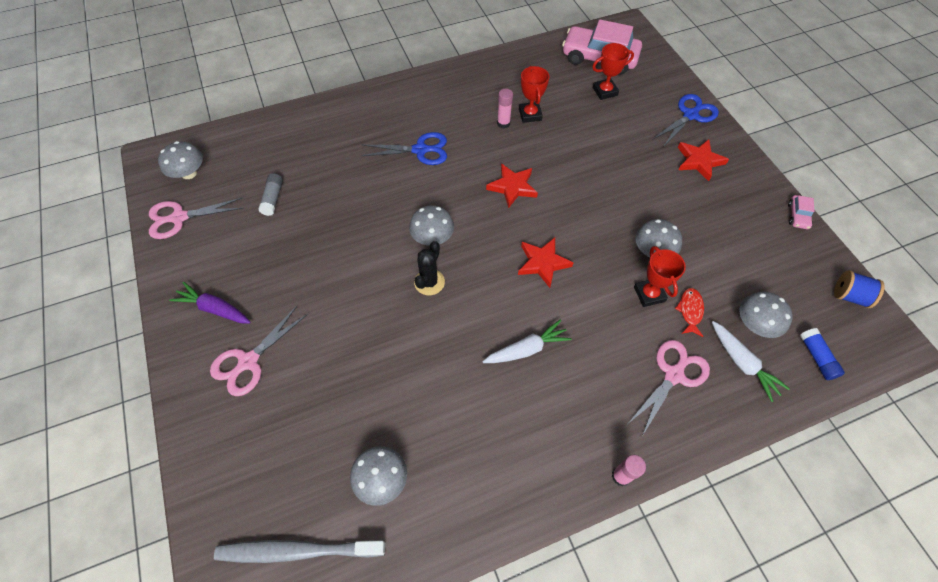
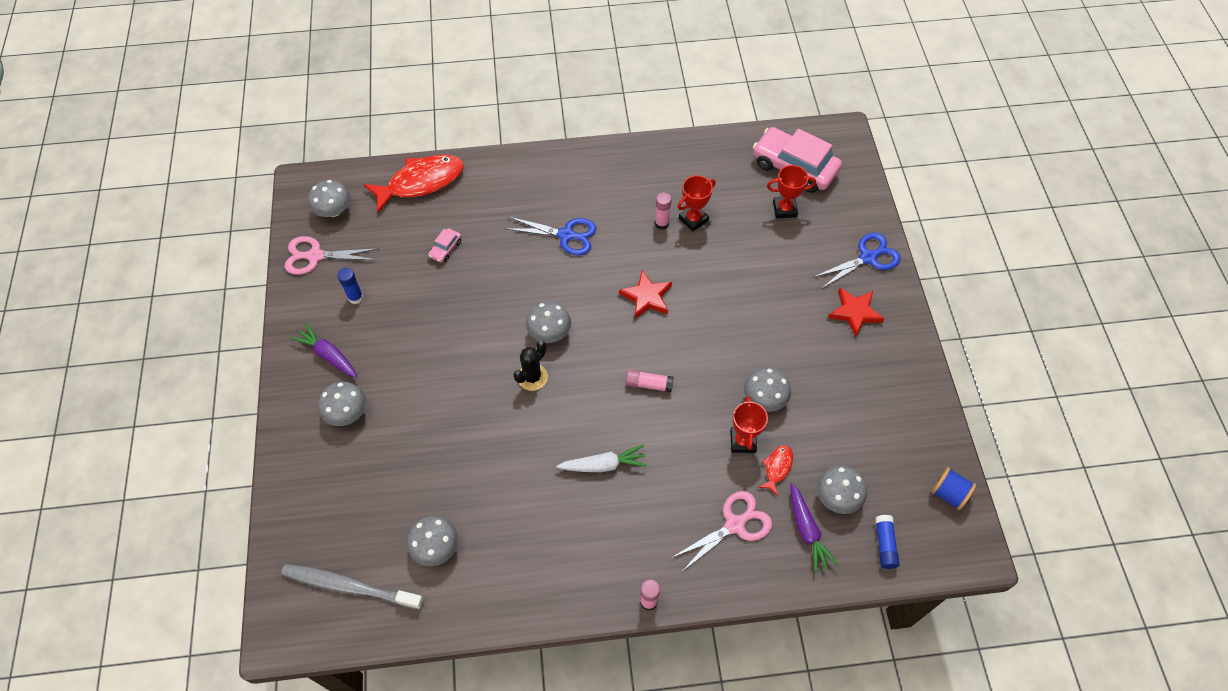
camera: 15 degrees right, 0 degrees up
(230, 247) = (356, 297): none -> blue glue stick
(248, 361) = (347, 412): pink scissors -> grey mushroom
(269, 132) = (421, 182): none -> red fish
(273, 198) = (407, 256): grey glue stick -> none
(530, 114) = (693, 219): red trophy -> red trophy turned 45 degrees clockwise
(542, 263) = (649, 384): red star -> pink glue stick
(742, 363) = (807, 531): white carrot -> purple carrot
(798, 216) = (934, 397): pink car -> pink car (445, 249)

